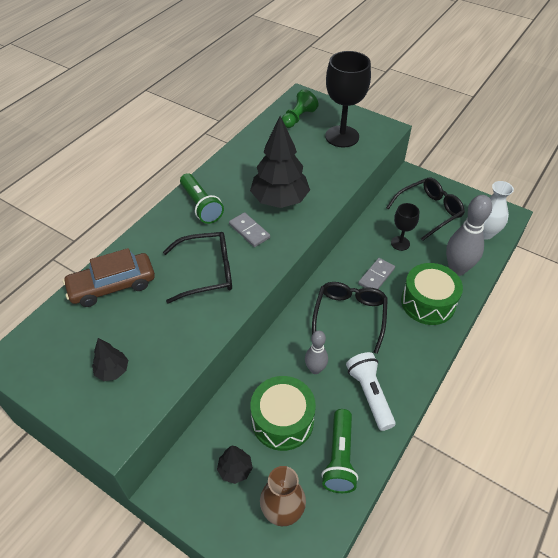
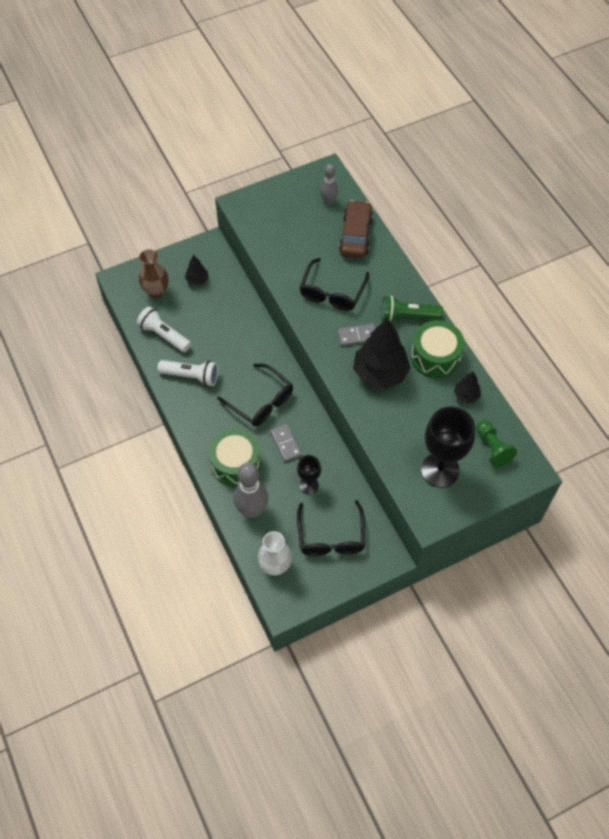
camera: 120 degrees right, 10 degrees up
(112, 371) = (283, 215): black tree -> black tree (466, 395)
(282, 420) = (210, 318): green drum -> green drum (435, 357)
(315, 369) = (233, 355): grey bowling pin -> grey bowling pin (328, 201)
(339, 458) = (164, 335): green flashlight -> white flashlight

